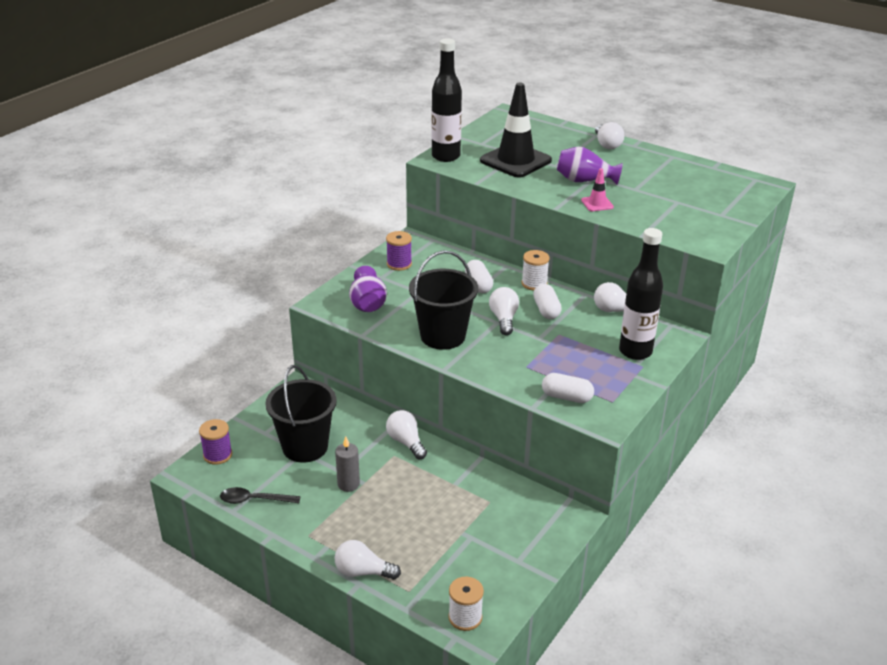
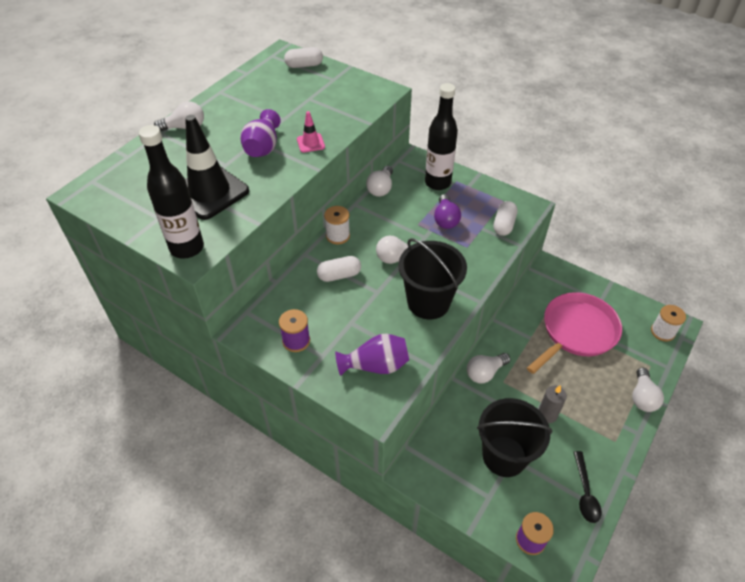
camera: 90 degrees left, 15 degrees up
(464, 527) = (576, 331): none -> pink pan
(546, 310) = (381, 230): white capsule -> white capsule (304, 65)
(570, 354) = (445, 219): none -> purple light bulb

